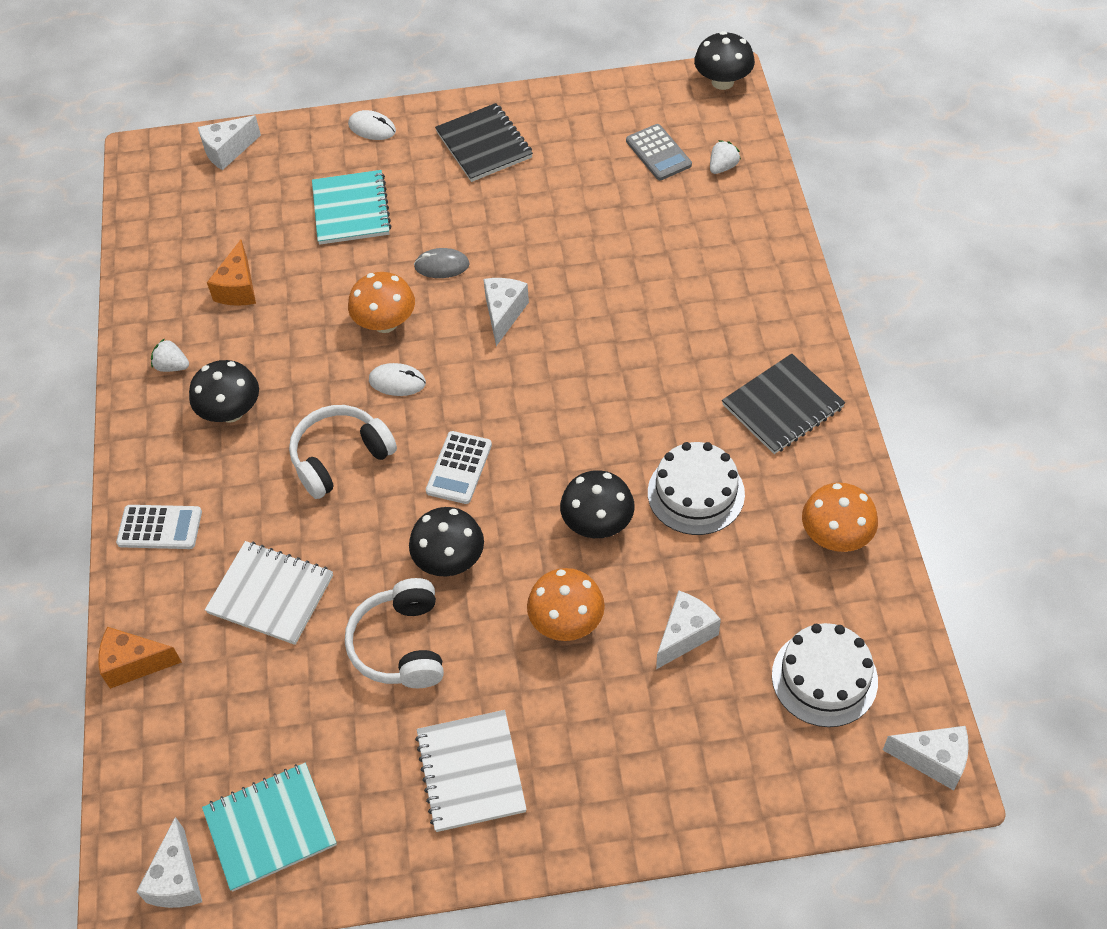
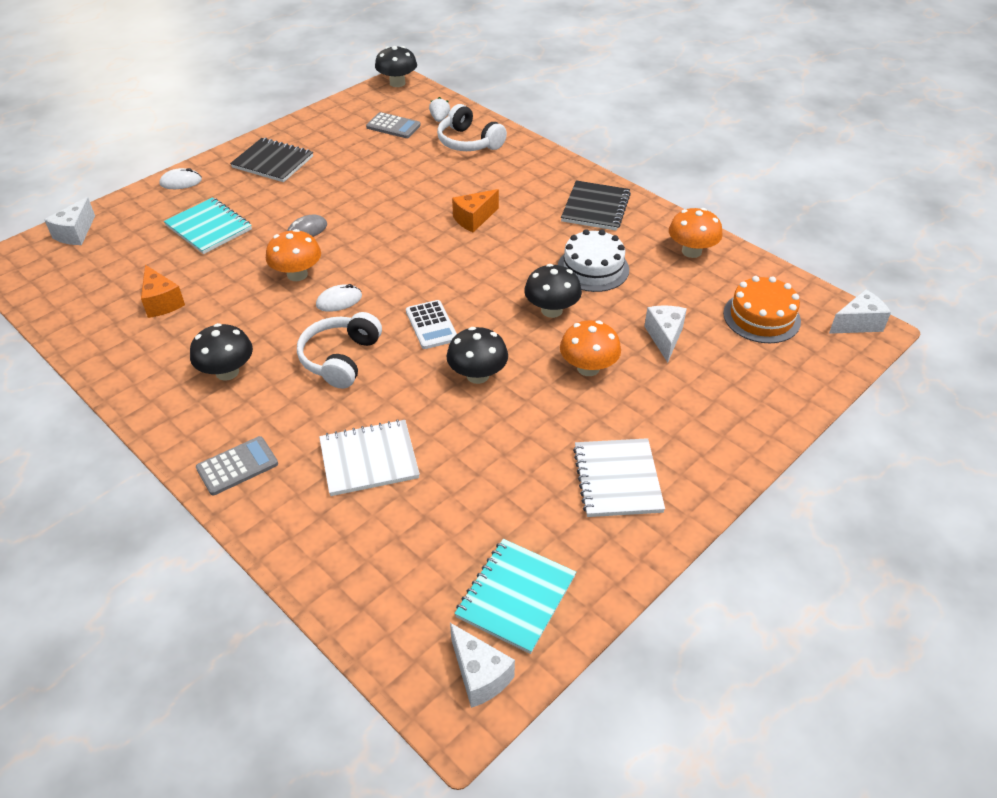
camera: 40 degrees left, 10 degrees down
(134, 664) = (301, 560): orange cheese -> orange cheese (474, 219)
(160, 527) = (237, 466): white calculator -> grey calculator
(172, 366) = (150, 368): white strawberry -> none
(401, 645) = (494, 437): white headphones -> white headphones (469, 142)
(471, 772) = (617, 479): white notebook -> white notebook turned 45 degrees clockwise
(503, 314) = (376, 236): white cheese -> none
(824, 678) = (761, 317): white cake -> orange cake

